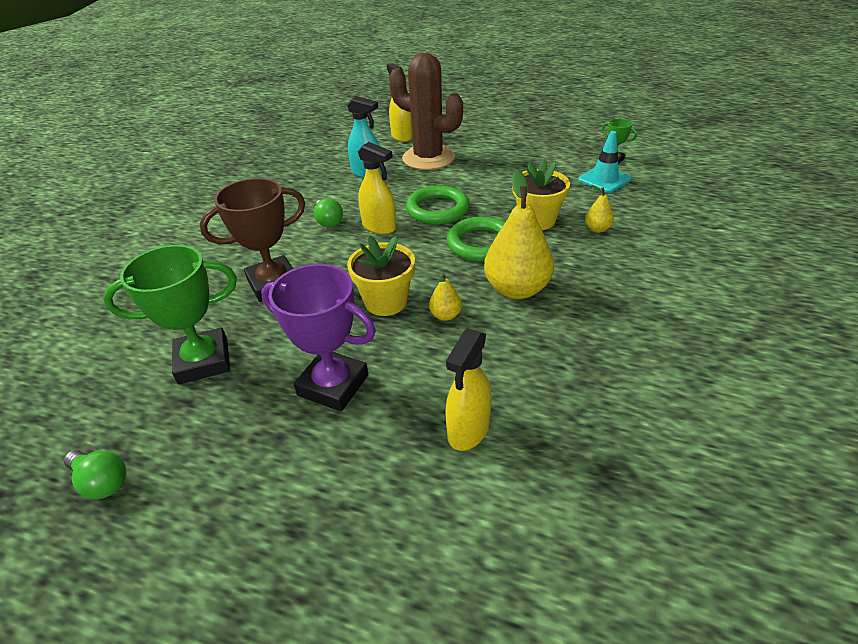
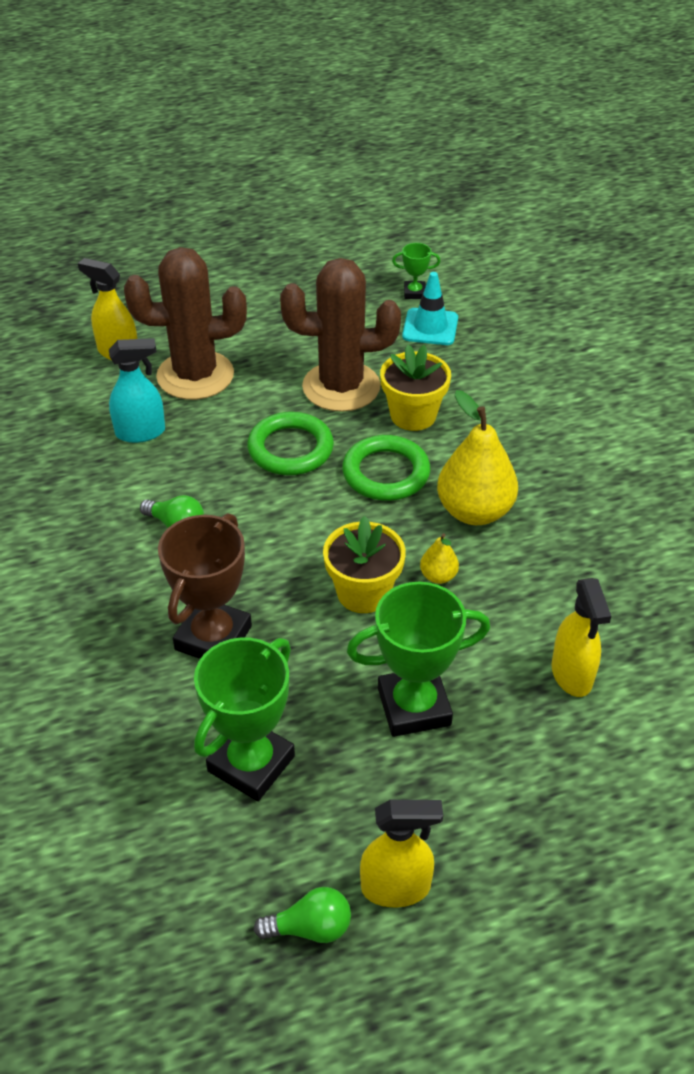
camera: 40 degrees left, 5 degrees up
(333, 385) = (414, 707): purple trophy -> green trophy
(379, 227) = (249, 504): yellow spray bottle -> yellow spray bottle (396, 888)
(507, 190) = (341, 387): none -> brown cactus
(597, 229) = (482, 400): yellow pear -> none

